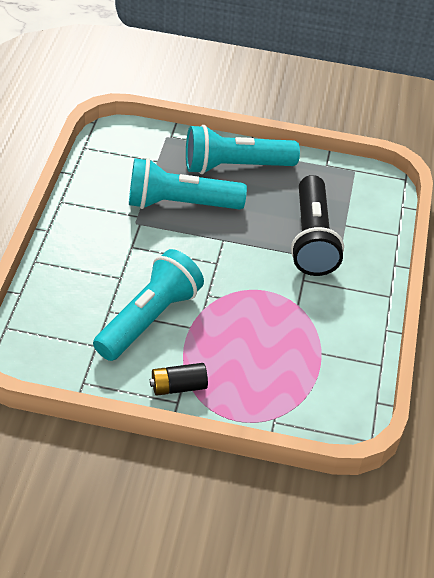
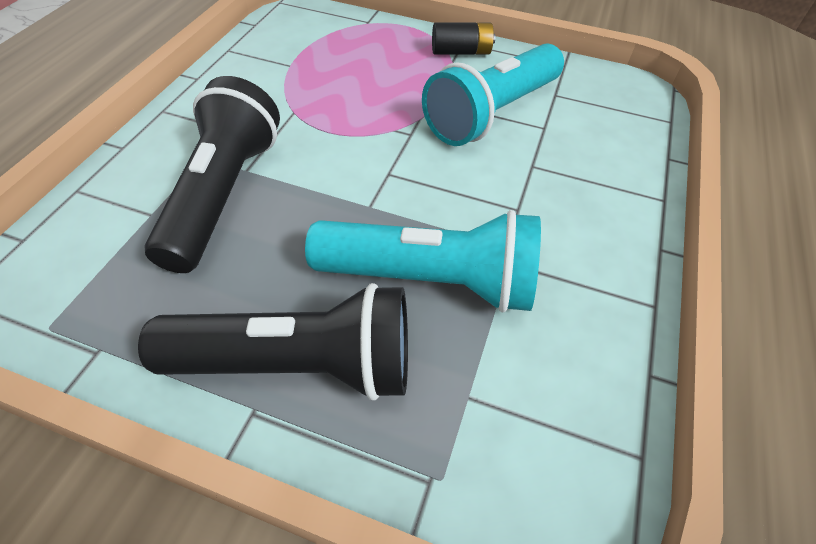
camera: 170 degrees left, 5 degrees up
(235, 166) = (299, 363): turquoise flashlight -> black flashlight

